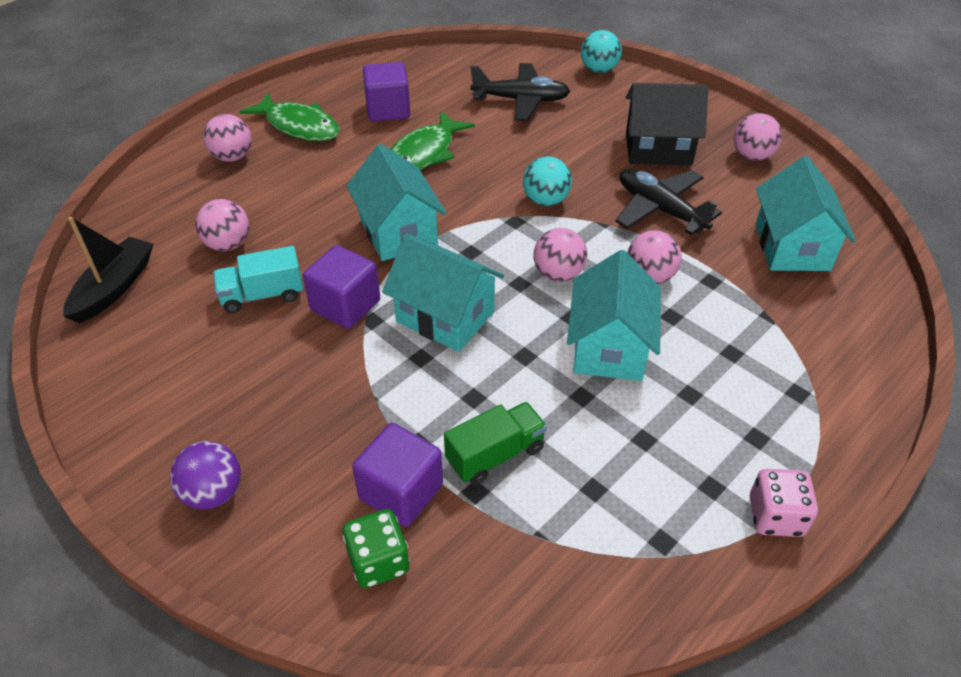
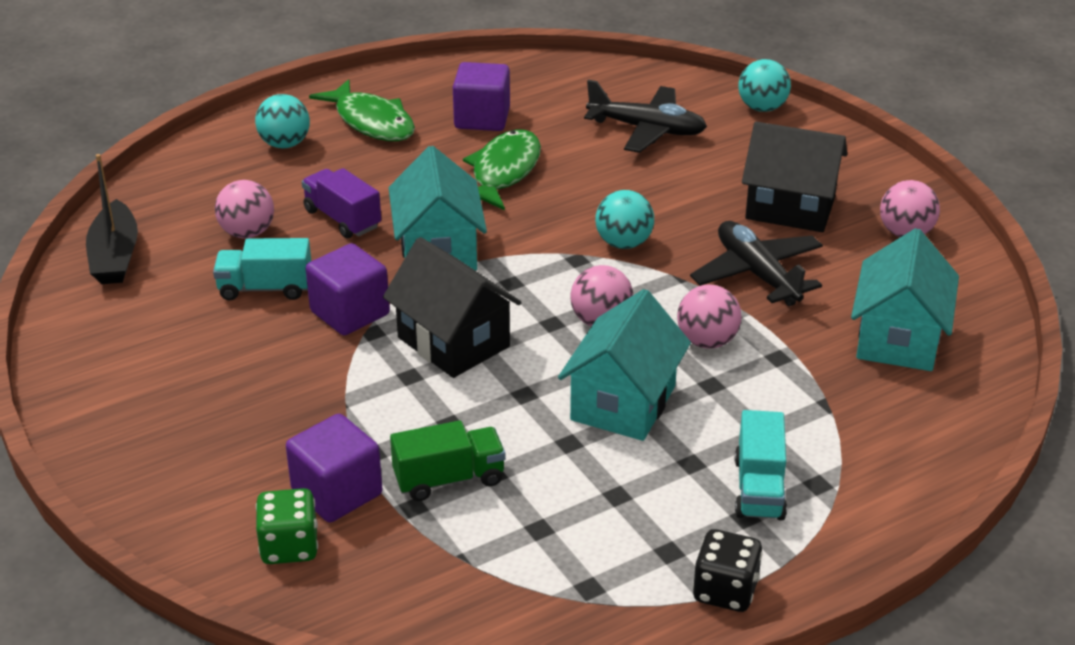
camera: 15 degrees right, 10 degrees down
(114, 288) = (115, 256): black boat -> black boat turned 135 degrees clockwise
(213, 493) = (150, 458): purple ball -> none
(232, 157) = (285, 144): pink ball -> turquoise ball
(306, 217) = (342, 219): none -> purple truck
(424, 153) = (503, 172): green fish -> green fish turned 150 degrees clockwise
(445, 317) = (453, 342): turquoise house -> black house
(754, 407) = (759, 488): none -> turquoise truck
(775, 516) = (725, 591): pink dice -> black dice

